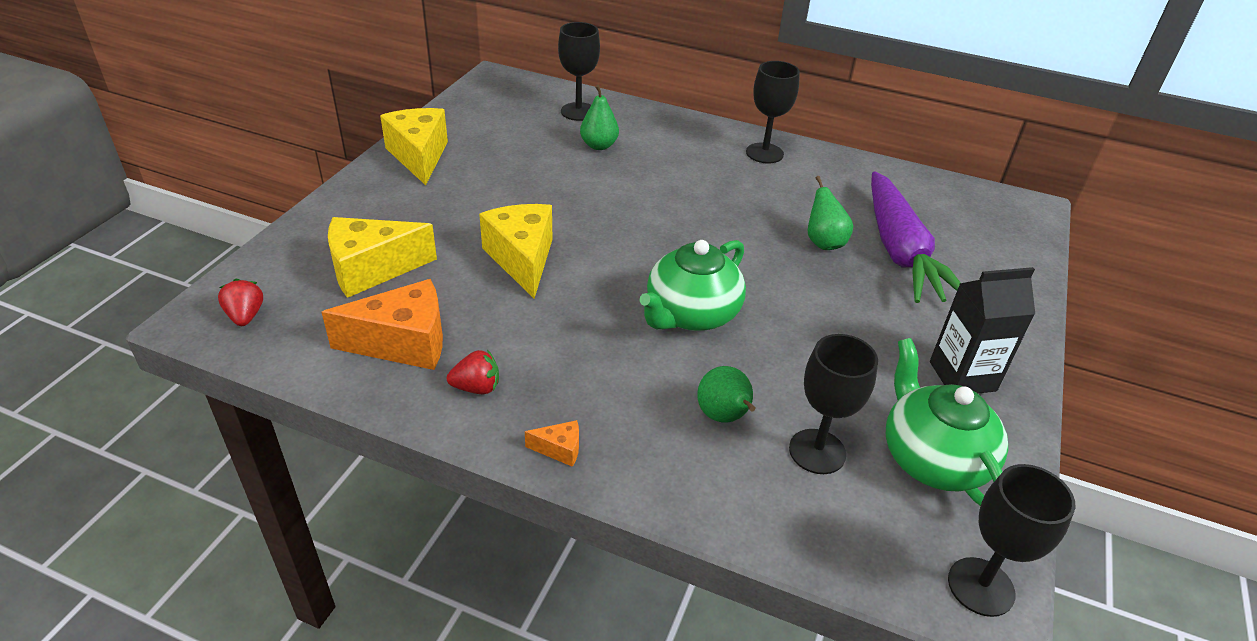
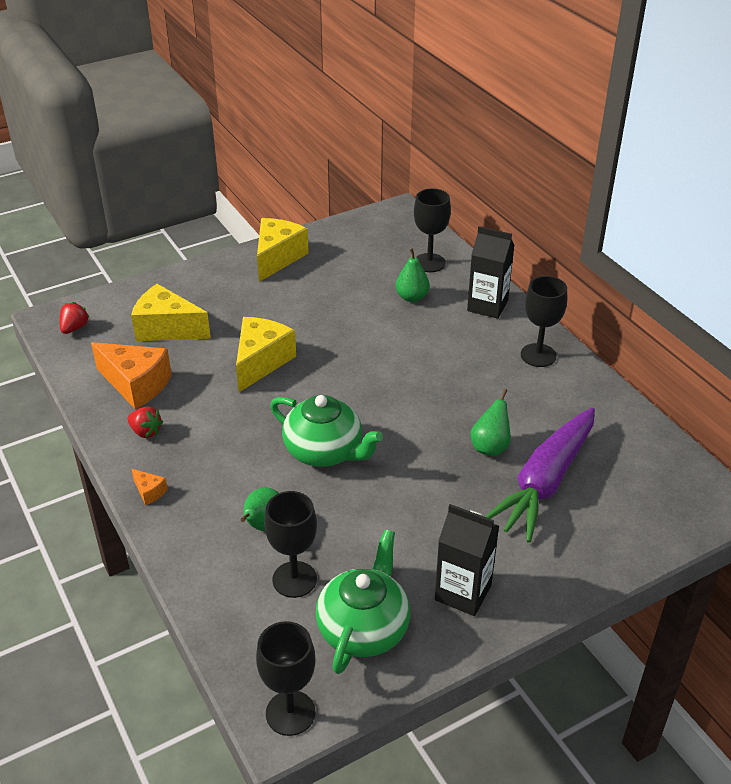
camera: 40 degrees right, 0 degrees up
(673, 129) = (487, 306): none -> black carton
(691, 314) = (325, 451): green teapot -> green teapot turned 135 degrees counterclockwise

